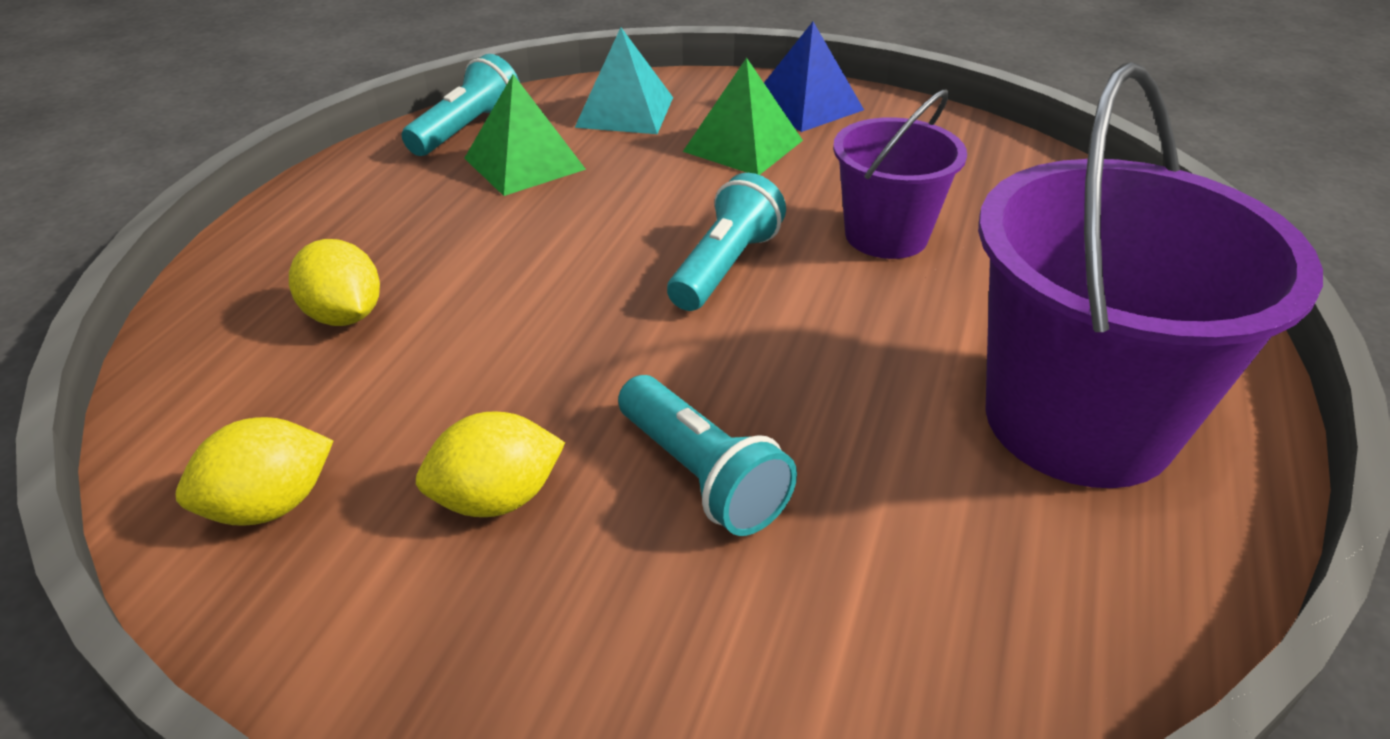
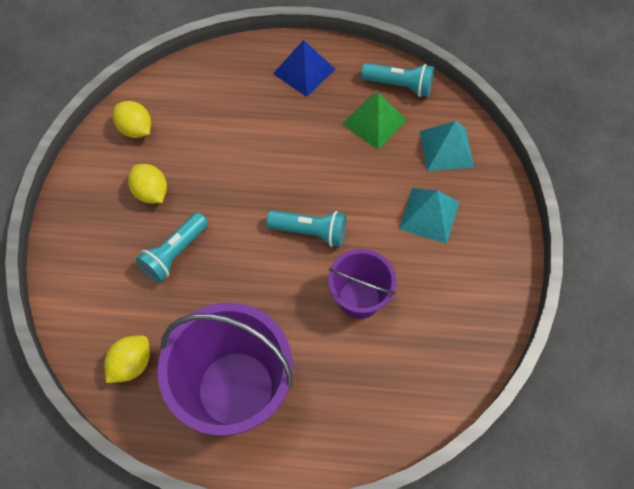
camera: 75 degrees right, 25 degrees up
(344, 316) = (236, 104): yellow lemon -> yellow lemon (131, 364)
(743, 146) = (429, 215): green pyramid -> turquoise pyramid
(806, 105) = (491, 238): blue pyramid -> blue pyramid (304, 71)

